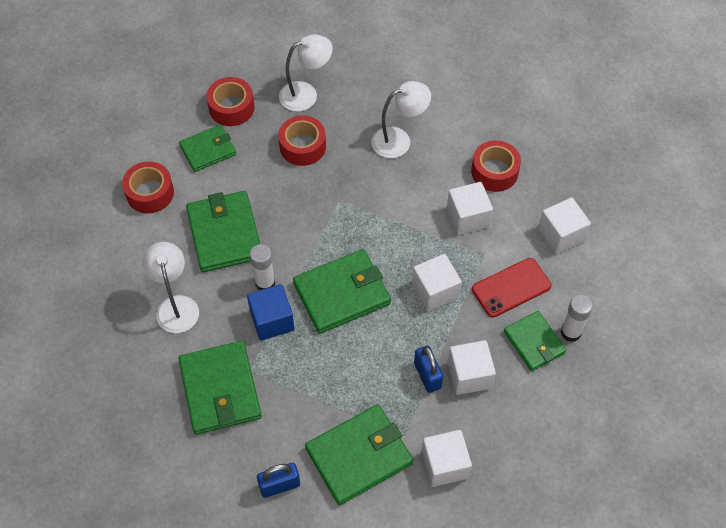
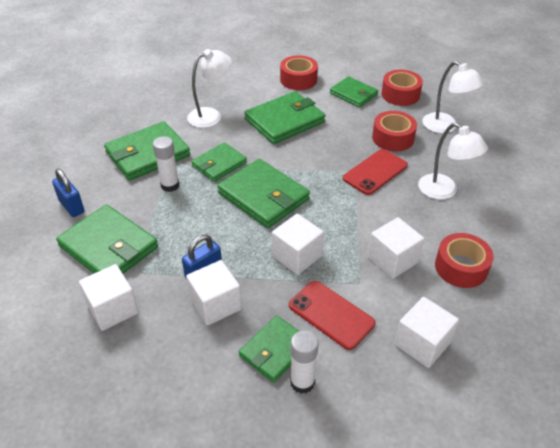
camera: 70 degrees right, 15 degrees down
(265, 283) = (251, 152): white glue stick -> white glue stick (170, 185)
(272, 320) = (219, 164): blue cube -> green wallet
(348, 183) = (375, 172): none -> red phone

